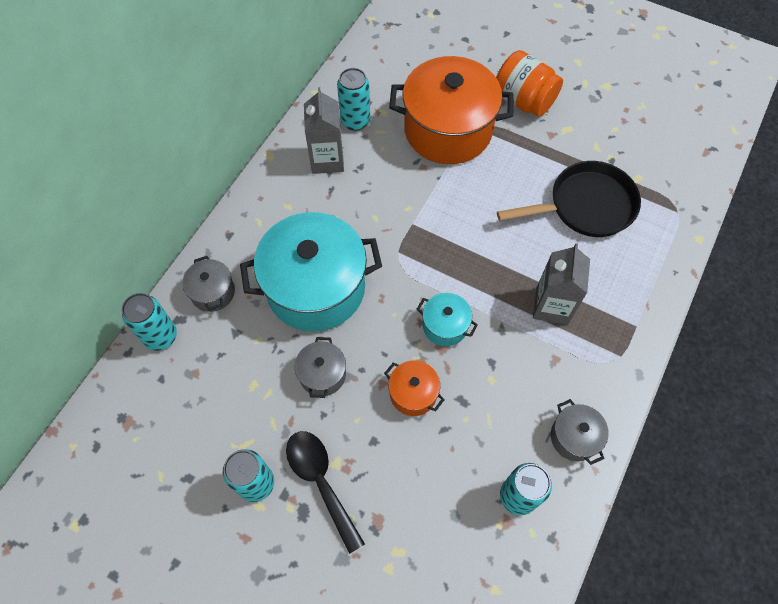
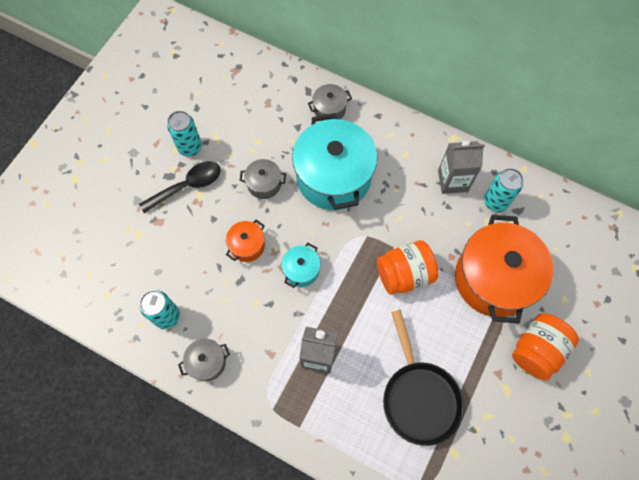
camera: 90 degrees right, 5 degrees up
(161, 336) = (295, 81): turquoise can -> none
(446, 214) = (404, 274): none -> orange jar

